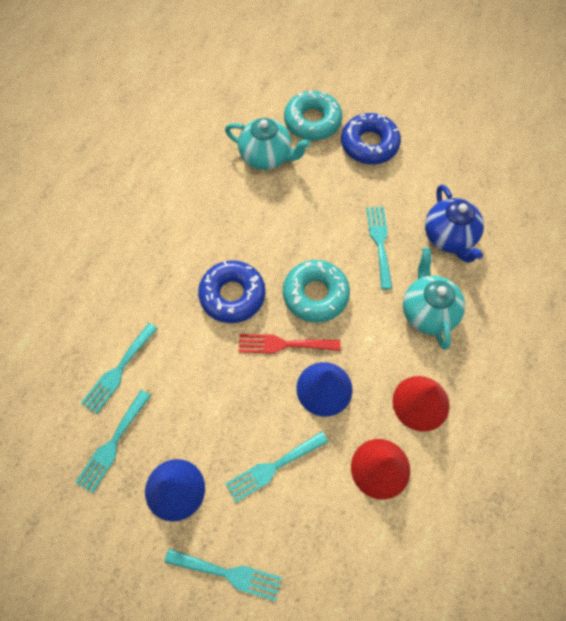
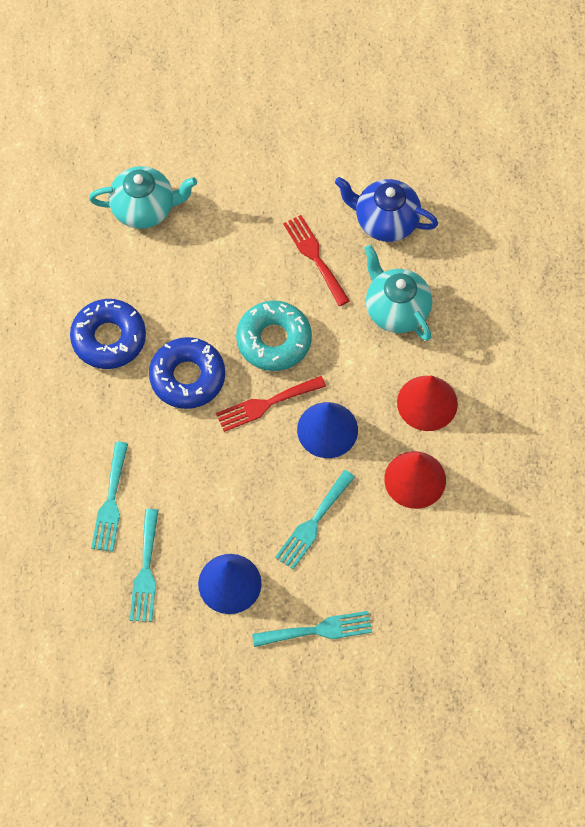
camera: 25 degrees left, 0 degrees up
(312, 121) = (175, 145): turquoise donut -> none
(369, 144) = (252, 147): blue donut -> blue donut (109, 338)
(379, 242) = (315, 257): turquoise fork -> red fork
(449, 237) = (385, 221): blue teapot -> blue teapot turned 150 degrees clockwise

